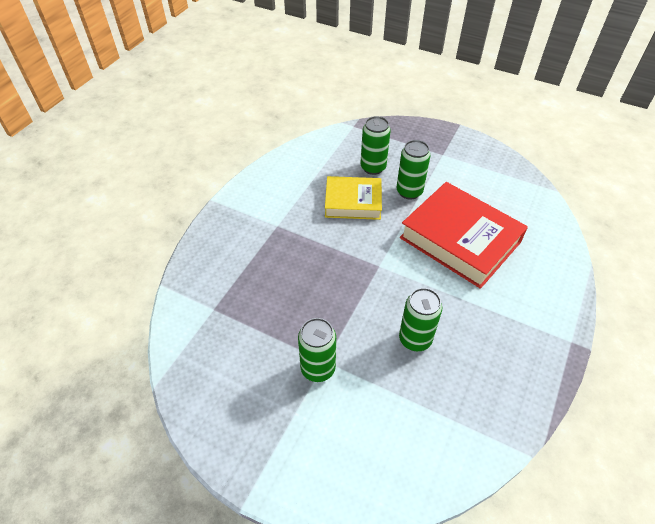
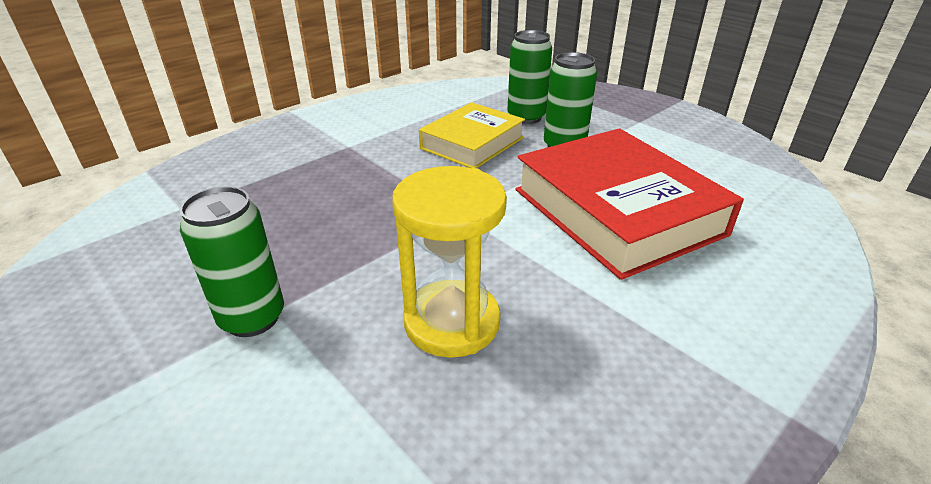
camera: 20 degrees right, 15 degrees down
(353, 202) = (472, 143): yellow book -> yellow book turned 75 degrees counterclockwise
(415, 339) = (452, 322): green can -> yellow hourglass

